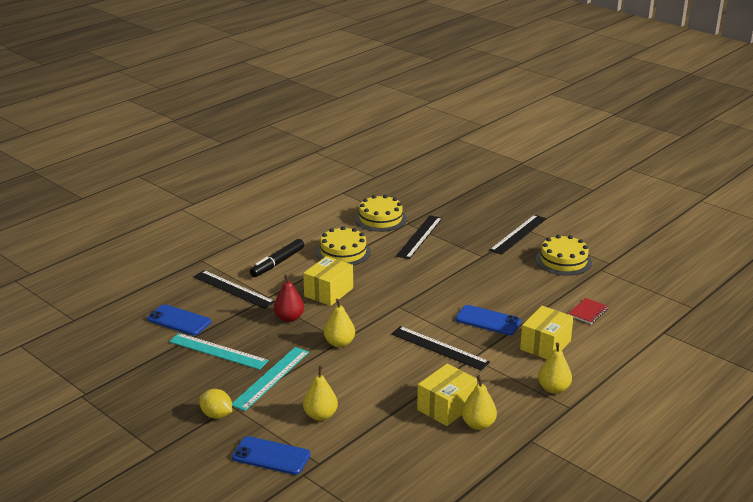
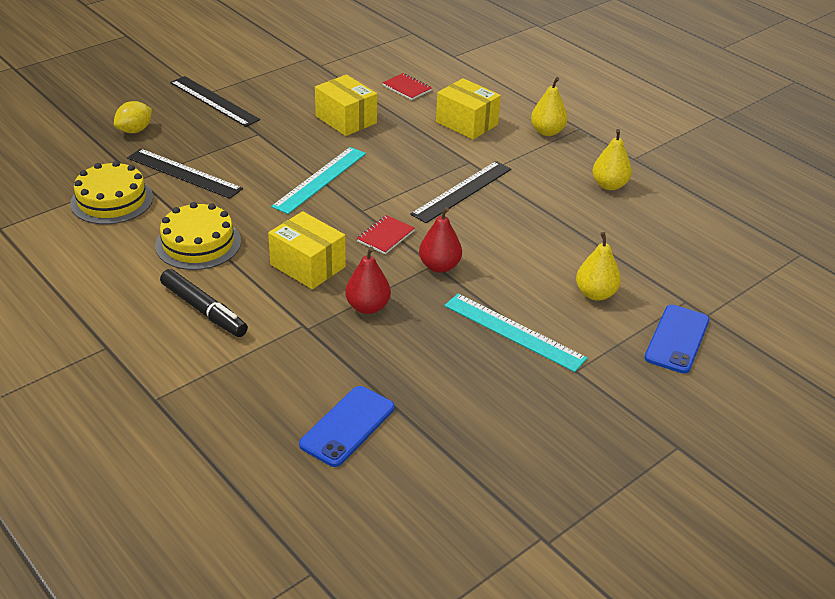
camera: 85 degrees left, 10 degrees up
(217, 415) = (596, 386): yellow lemon -> yellow lemon (135, 130)
(218, 351) = (442, 382): turquoise ruler -> turquoise ruler (320, 179)
(233, 289) = (268, 361): black ruler -> none
(339, 343) = (439, 266): yellow pear -> red pear
(370, 318) = (385, 236): none -> red notebook
(446, 407) = (578, 201): yellow box -> yellow box (346, 119)
(488, 320) = (410, 151): blue phone -> none
(563, 261) = (292, 83): yellow cake -> none

